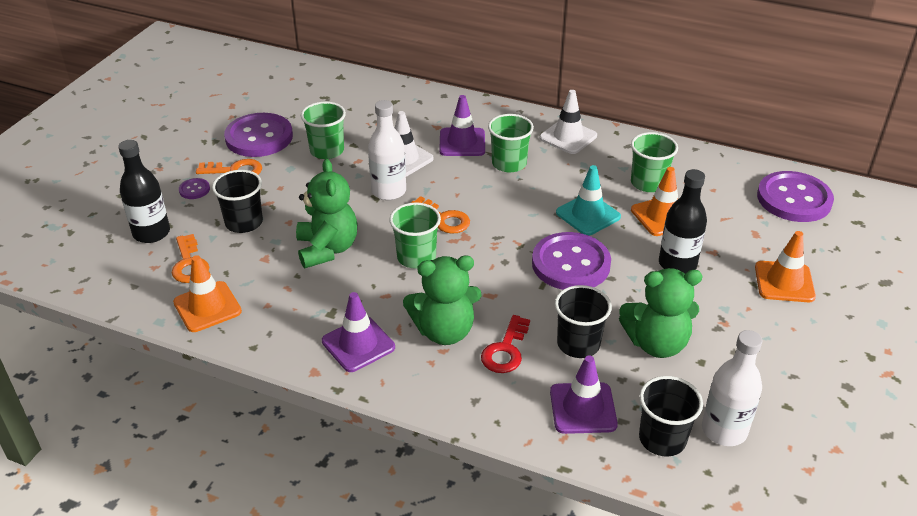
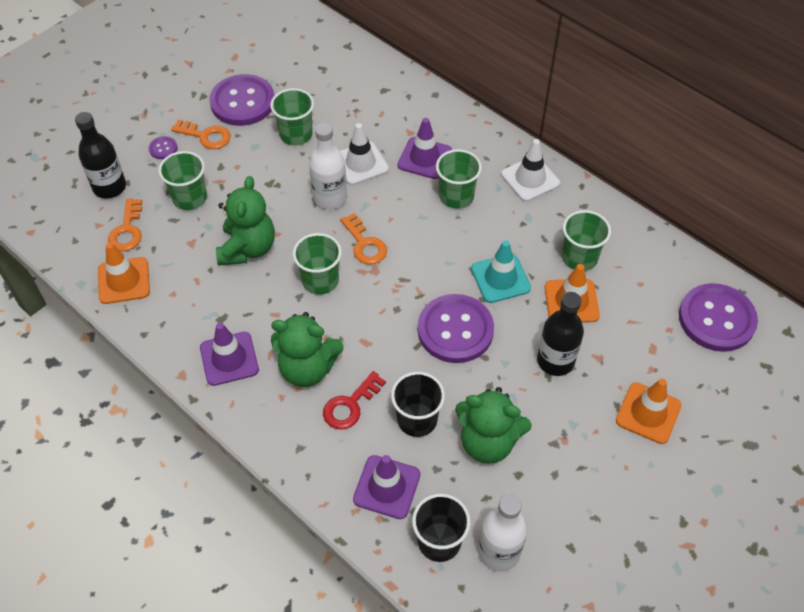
camera: 20 degrees right, 15 degrees up
(244, 222) = (190, 198): black cup -> green cup

